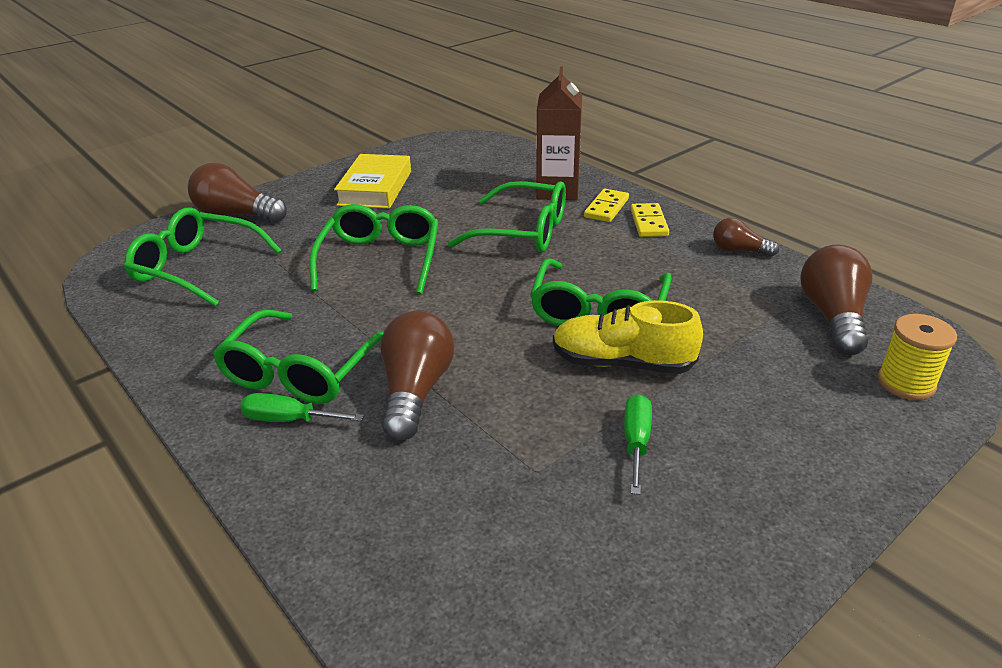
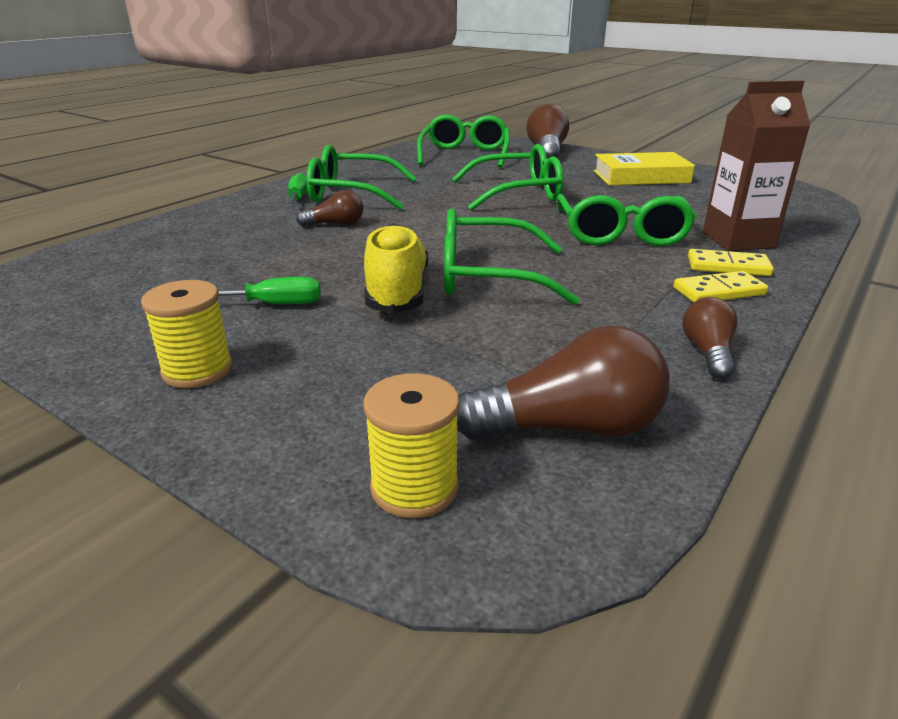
camera: 75 degrees right, 5 degrees down
(416, 391) = (335, 224): brown light bulb -> brown light bulb, size x0.57
(770, 490) = (197, 370): none -> yellow spool

